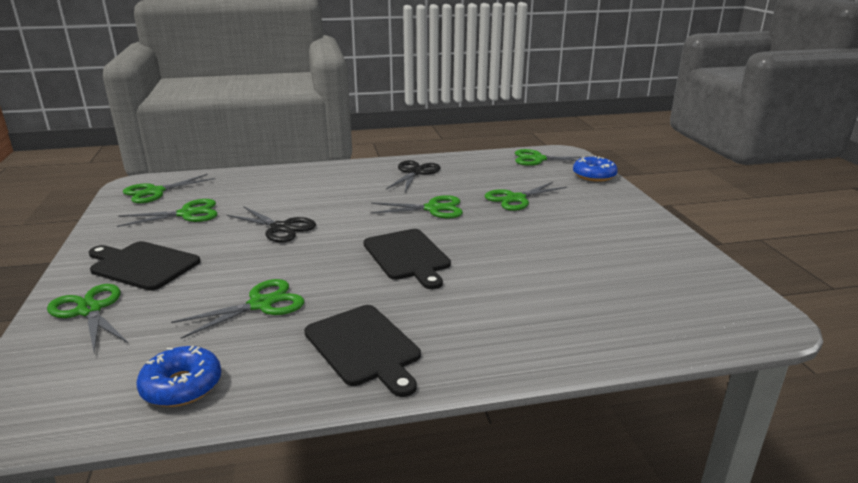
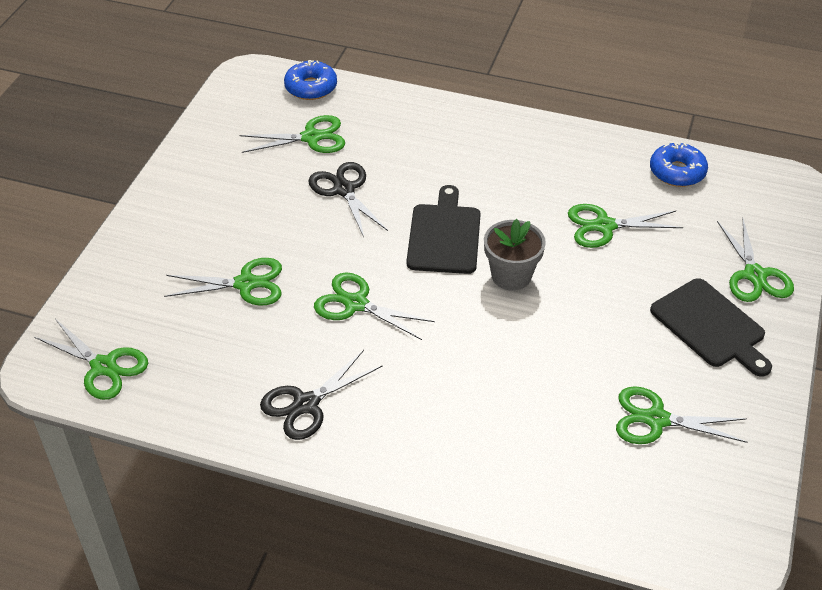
camera: 150 degrees left, 20 degrees up
(155, 192) = (699, 510): green scissors -> green scissors (311, 137)
(281, 228) = (549, 337): black scissors -> black scissors (344, 190)
(331, 249) = (511, 276): none -> grey flower pot
(364, 347) = (541, 156): black cutting board -> none
(594, 175) = (95, 292): blue donut -> blue donut (311, 87)

